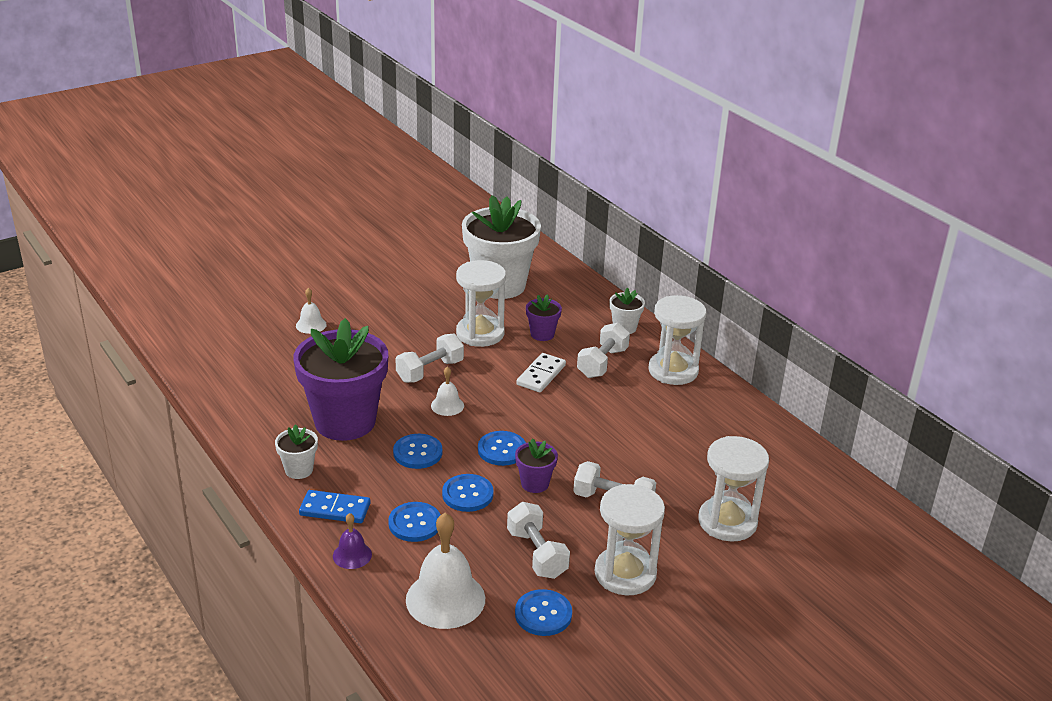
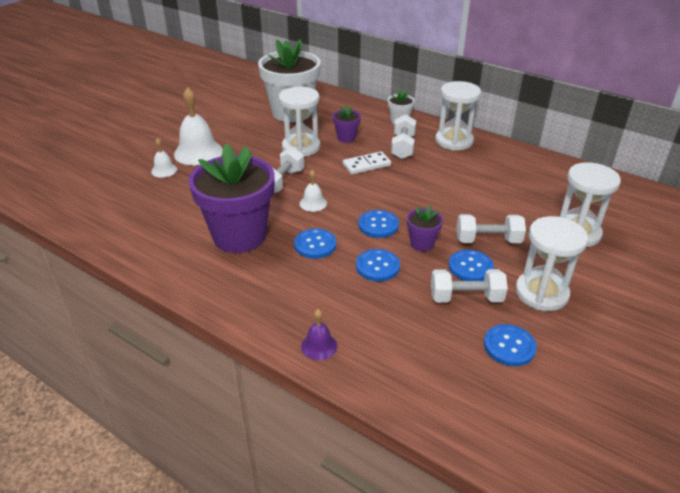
camera: 20 degrees left, 5 degrees up
(299, 470) = (225, 286): white flower pot -> none
(335, 509) = (278, 310): blue domino -> none
(415, 523) = (352, 302): blue button -> blue button (470, 267)
(445, 599) = (423, 359): white bell -> white bell (198, 152)
(537, 554) = (466, 298): white dumbbell -> white dumbbell turned 45 degrees counterclockwise
(541, 375) = (366, 165): white domino -> white domino turned 60 degrees clockwise

